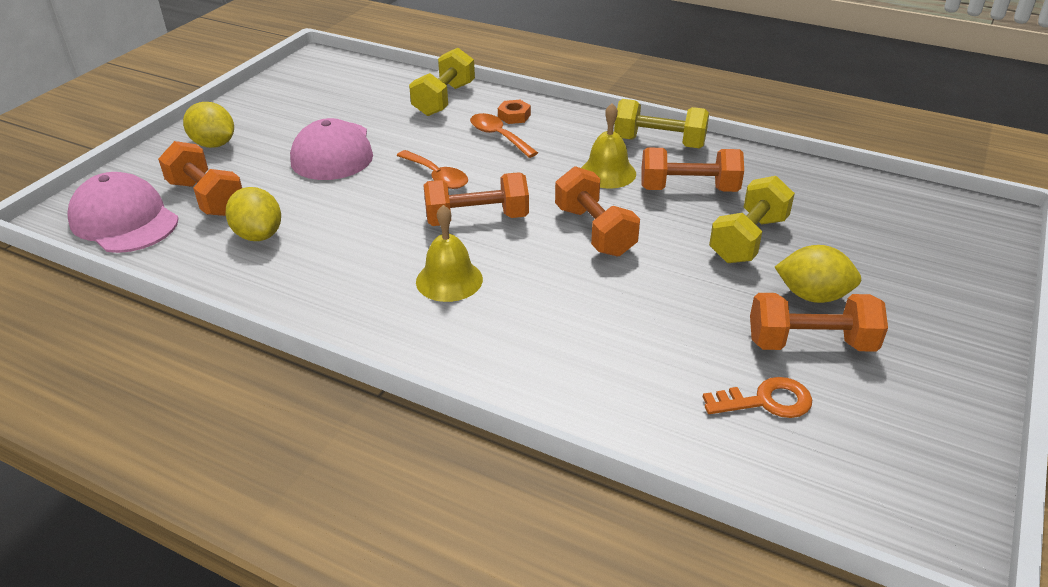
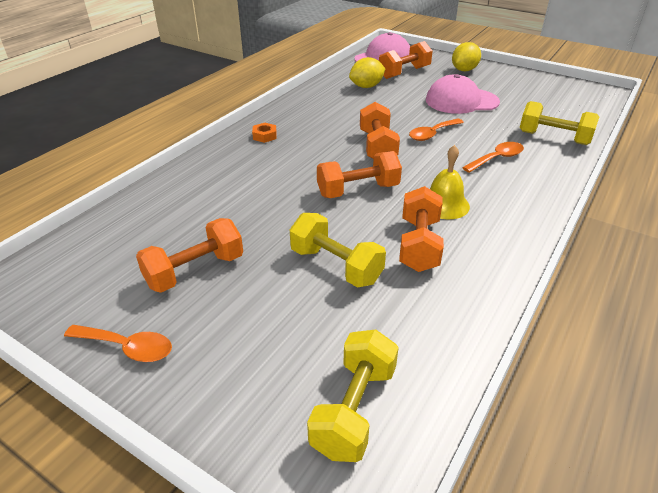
camera: 95 degrees right, 0 degrees up
(449, 280) = (312, 137): yellow bell -> none
(514, 116) = (535, 167): orange nut -> orange nut (264, 136)
(659, 143) = (504, 239): yellow dumbbell -> yellow dumbbell (354, 409)
(766, 401) = (152, 237): orange key -> none
(810, 343) = (195, 271): orange dumbbell -> orange dumbbell turned 45 degrees clockwise
(812, 296) = (249, 286): yellow lemon -> none
(953, 369) = (127, 347): none -> orange spoon

